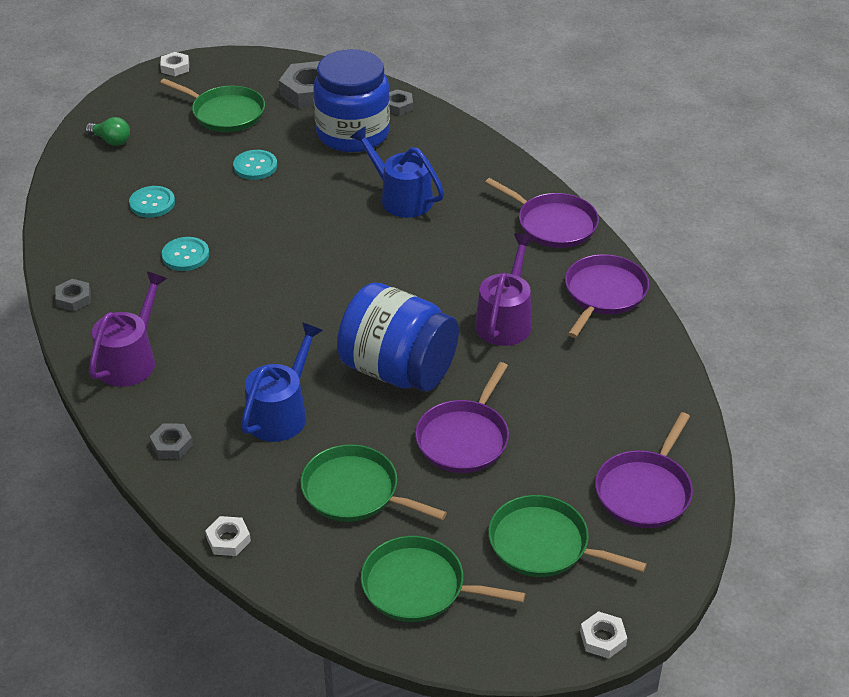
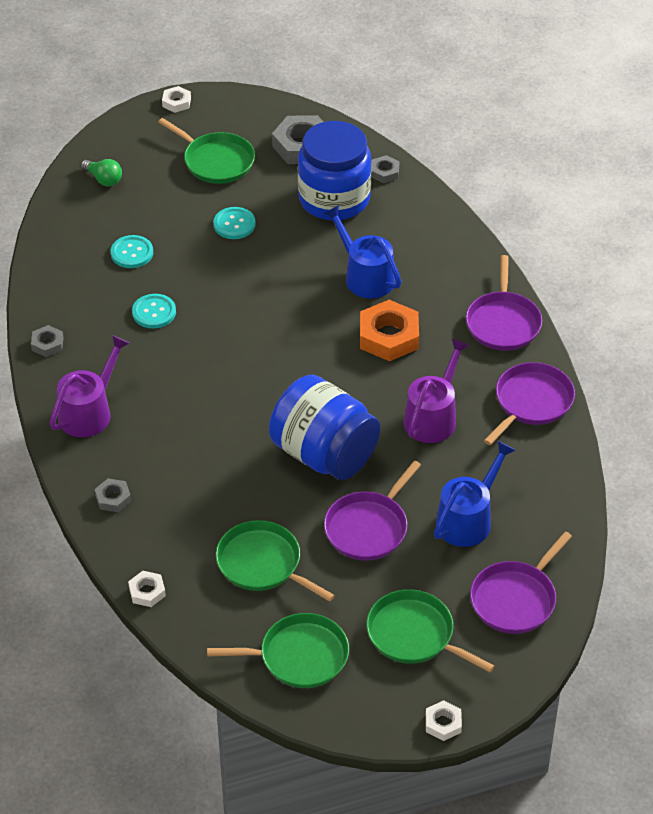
camera: 10 degrees right, 5 degrees up
(281, 413) = (212, 481): blue watering can -> blue watering can (468, 519)
(419, 586) = (299, 656): green pan -> green pan turned 150 degrees clockwise
(439, 250) = (389, 336): none -> orange nut
(553, 224) = (503, 322): purple pan -> purple pan turned 45 degrees clockwise

